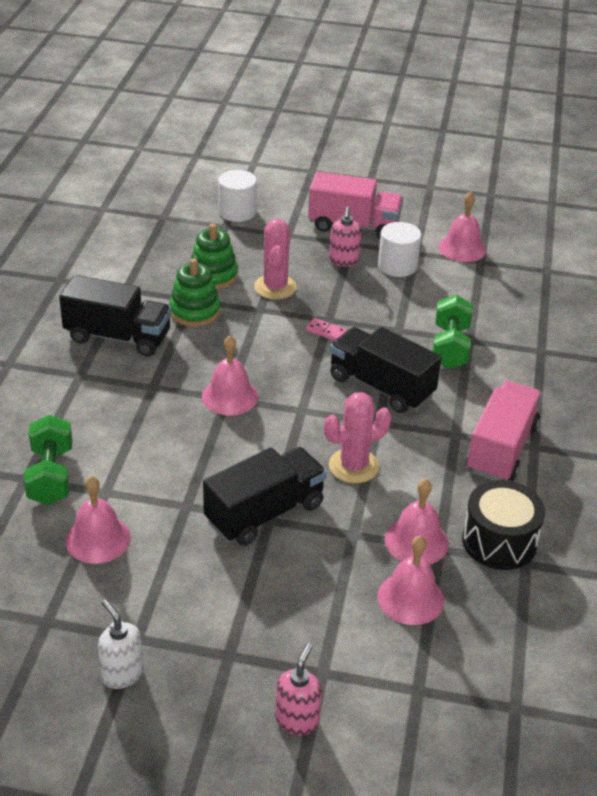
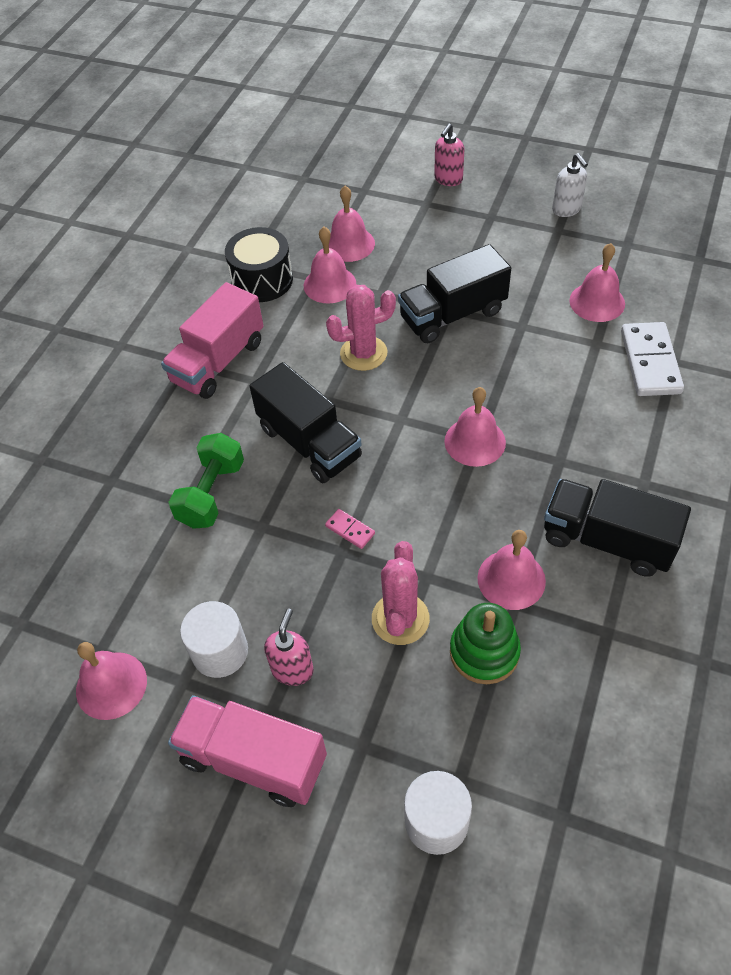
camera: 165 degrees left, 15 degrees up
(51, 476) = (650, 362): green dumbbell -> white domino
(195, 311) = (511, 579): green stacking toy -> pink bell

